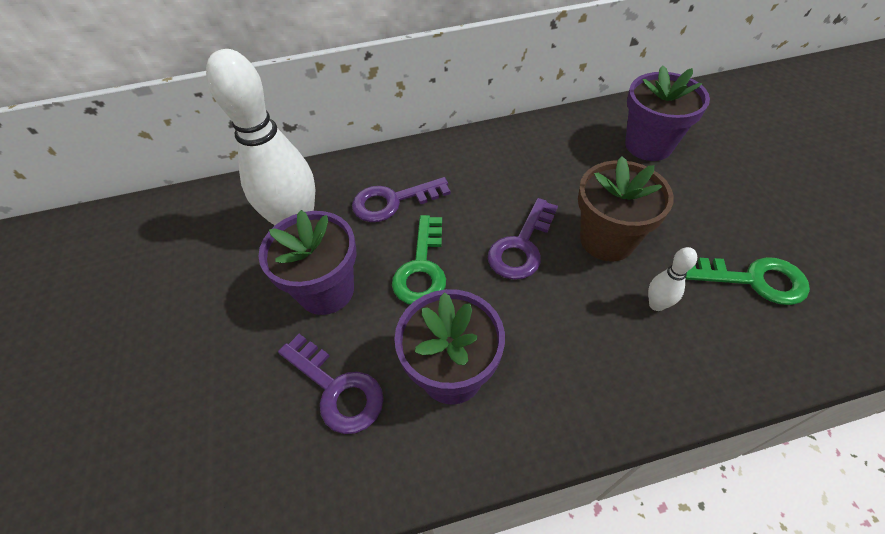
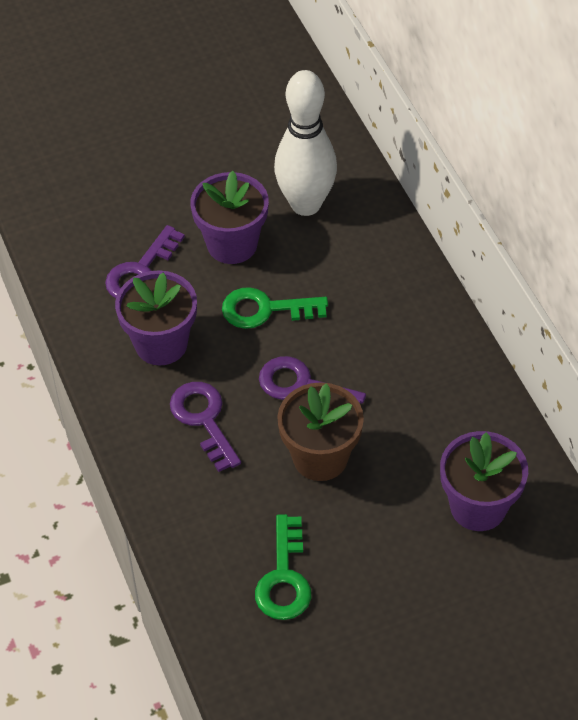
camera: 80 degrees right, 0 degrees up
(392, 201) = (347, 273): purple key -> purple key (203, 419)
(656, 304) = (245, 493): white bowling pin -> none

